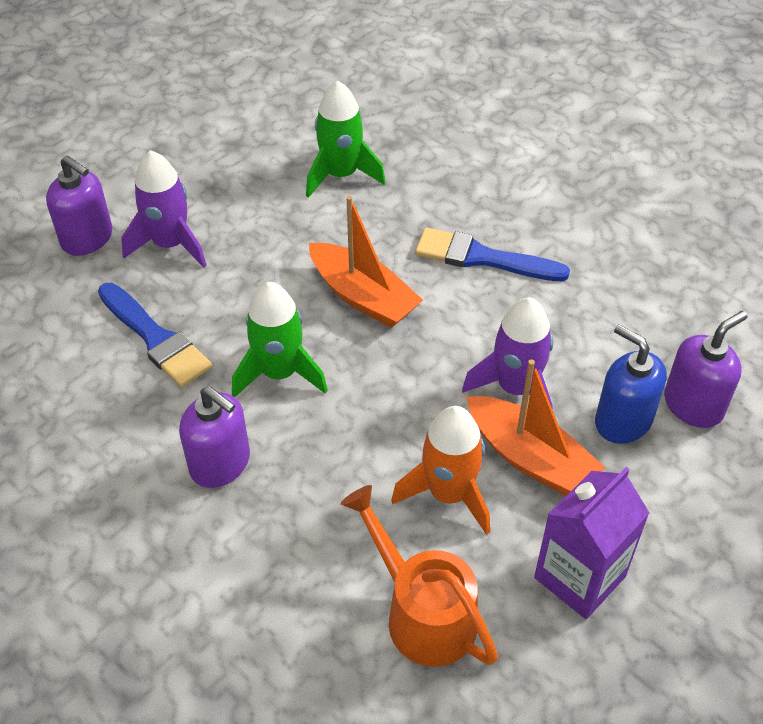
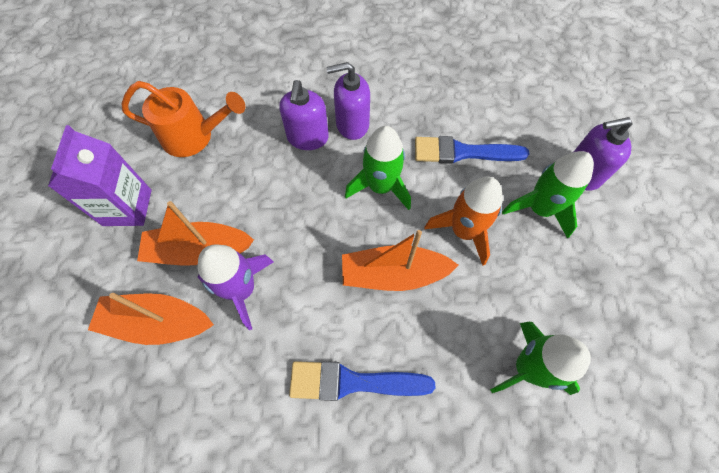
camera: 135 degrees right, 15 degrees up
(170, 244) = (539, 209): purple rocket -> green rocket
(448, 494) = (228, 196): orange rocket -> orange rocket (463, 231)
(482, 258) = (353, 382): blue brush -> blue brush turned 150 degrees counterclockwise
(622, 421) = (158, 323): blue soap dispenser -> orange boat
(693, 405) = (115, 377): purple soap dispenser -> purple soap dispenser (307, 138)

